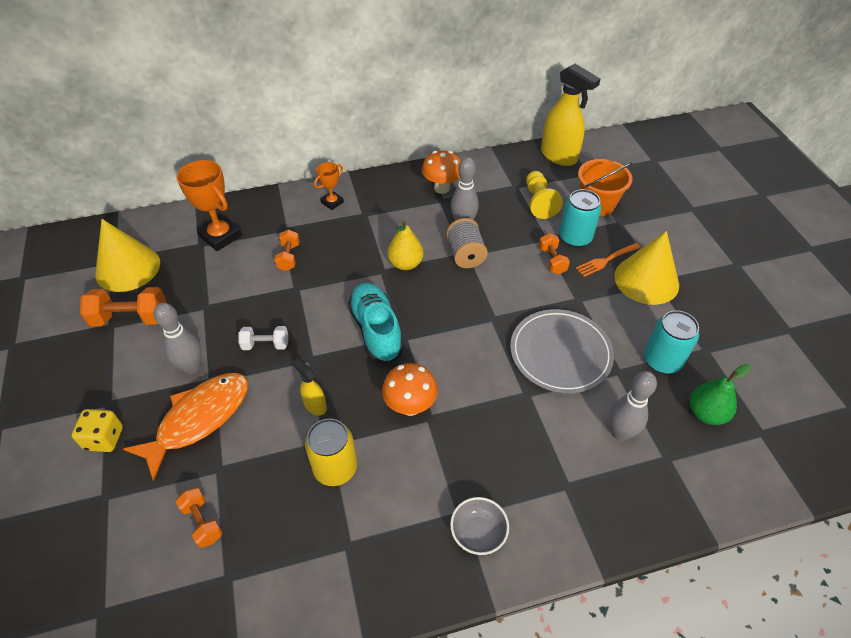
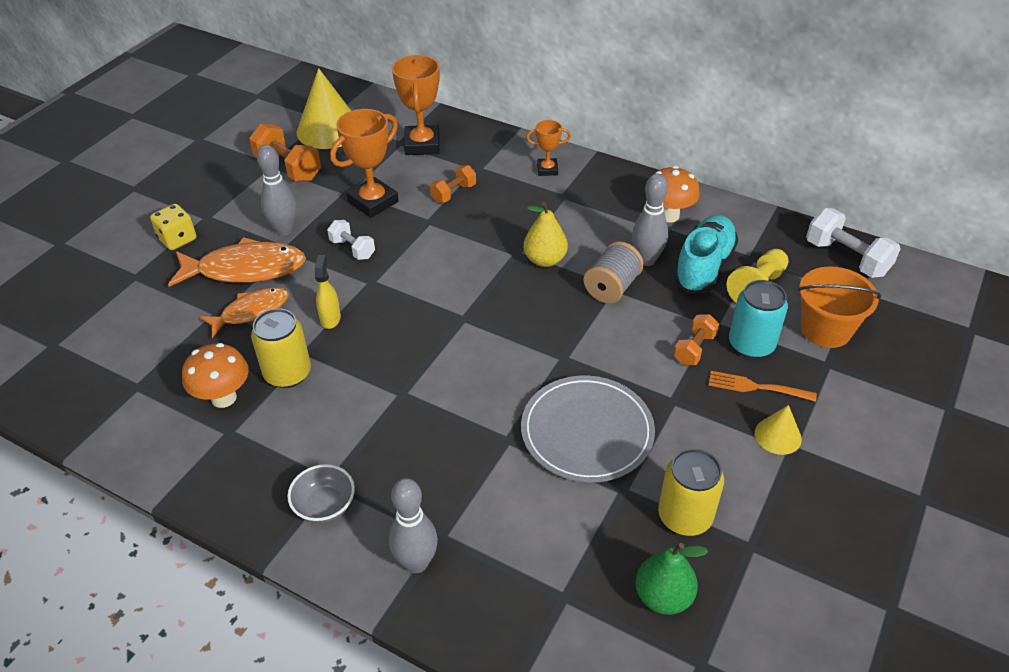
camera: 45 degrees right, 5 degrees down
(202, 522) = (165, 339): orange dumbbell -> none
(237, 300) = (373, 202): none -> orange trophy
(247, 447) = (251, 312): none -> orange fish
(376, 330) = (448, 296): turquoise shoe -> turquoise shoe (703, 266)
(410, 406) = (398, 373): orange mushroom -> orange mushroom (223, 398)
(559, 156) = (846, 258): yellow spray bottle -> white dumbbell
(620, 433) = (549, 539): grey bowling pin -> grey bowling pin (416, 563)
(646, 280) = (778, 436): yellow cone -> yellow cone, size x0.50
(662, 360) = (685, 516): turquoise can -> yellow can

